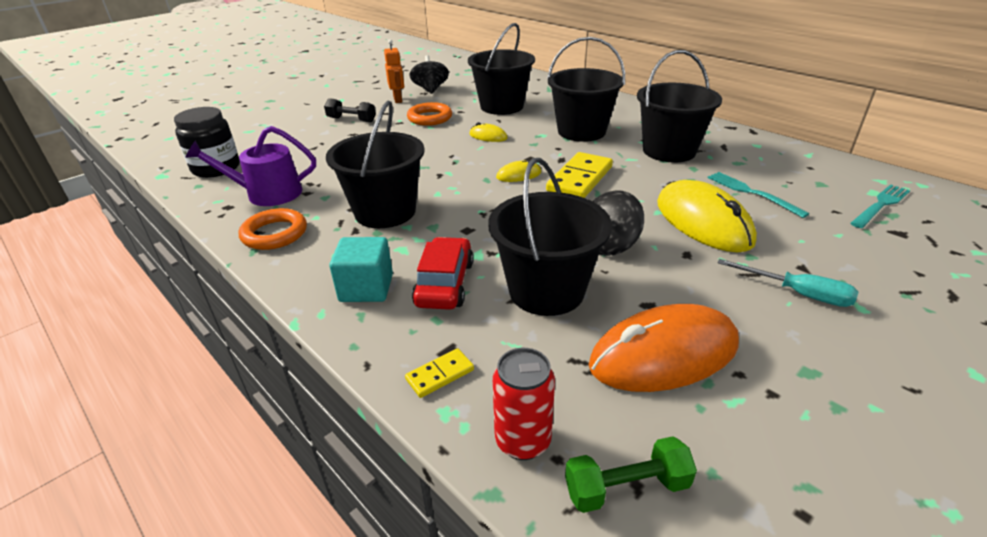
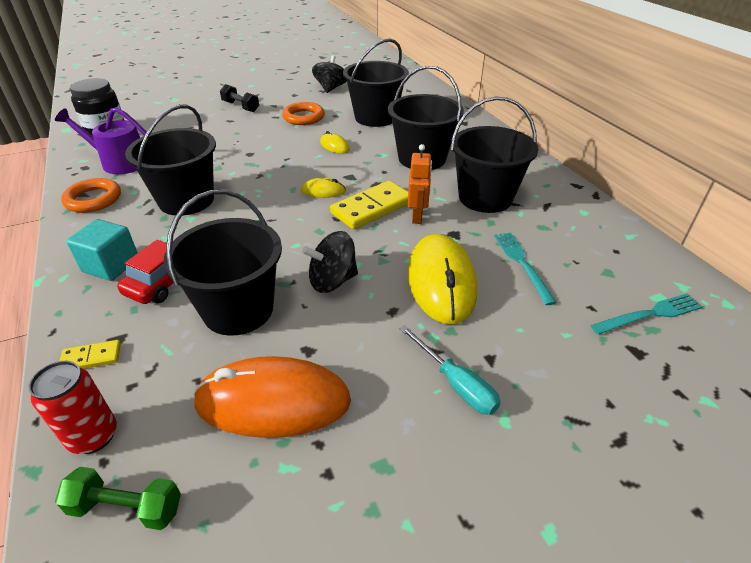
camera: 20 degrees right, 5 degrees up
(398, 99) = (295, 94): orange robot -> orange robot (417, 217)

